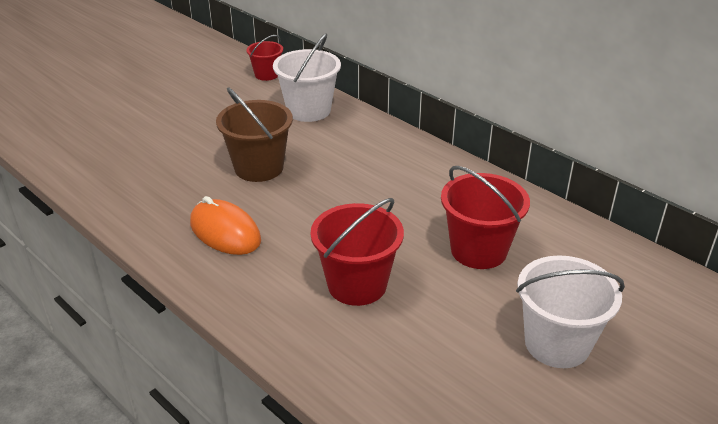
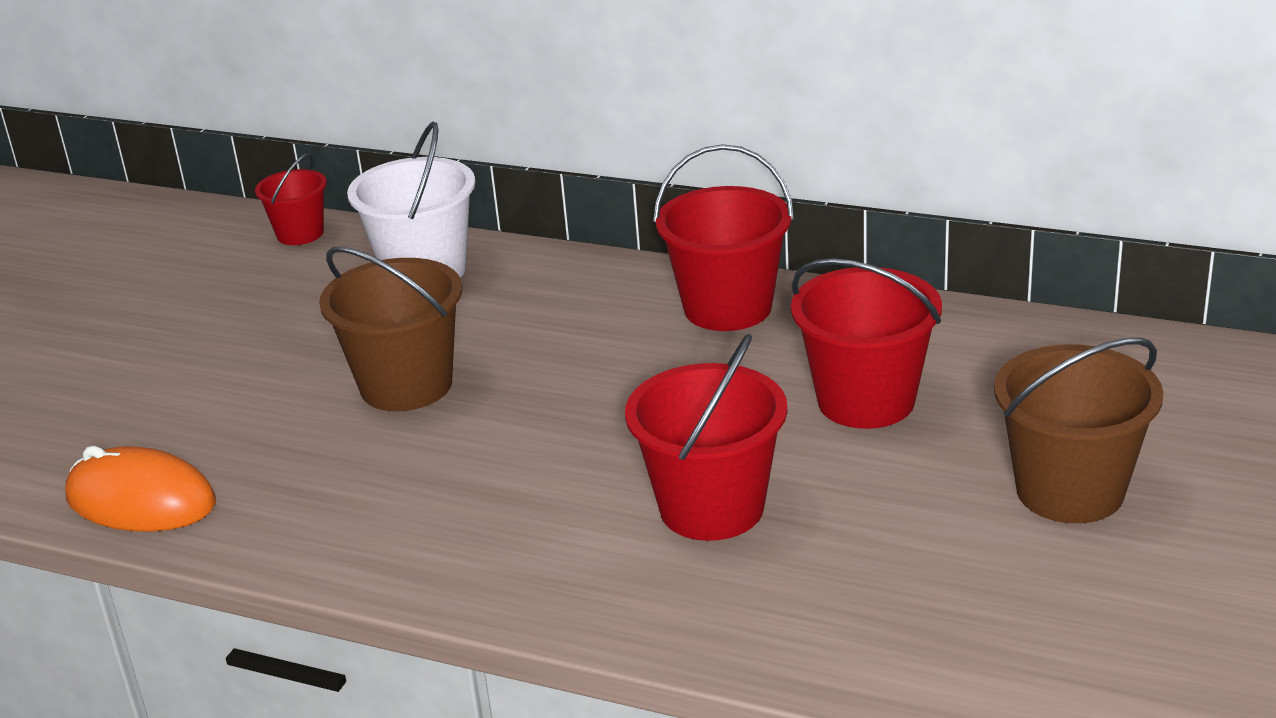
camera: 20 degrees left, 5 degrees down
(225, 232) = (426, 500): orange mouse -> orange mouse (141, 500)
(442, 174) = (727, 308): none -> red bucket
(557, 344) = (1070, 491): white bucket -> brown bucket

